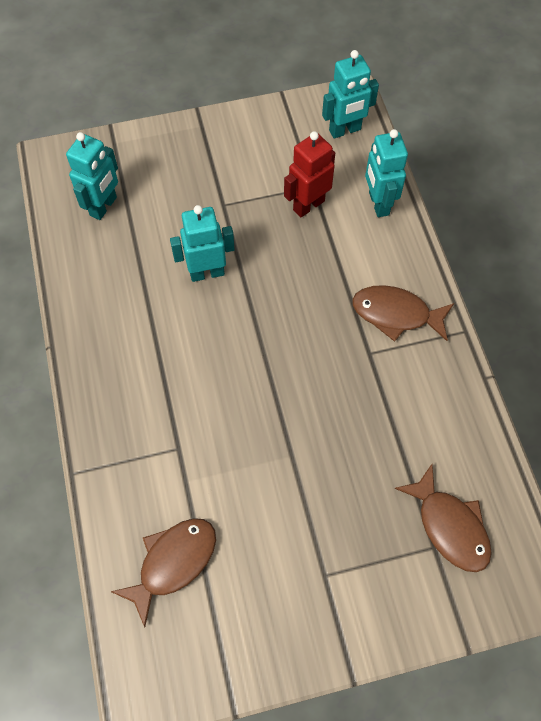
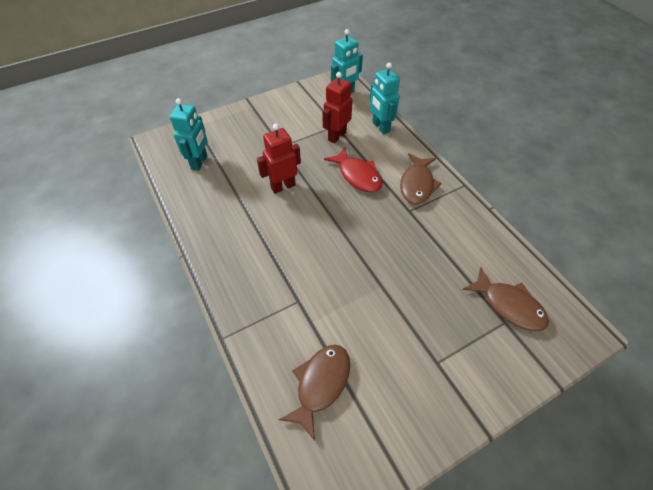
camera: 15 degrees left, 10 degrees down
(207, 273) = (283, 186): turquoise robot -> red robot
(316, 279) = (357, 175): none -> red fish
(396, 314) = (417, 184): brown fish -> brown fish turned 75 degrees counterclockwise

